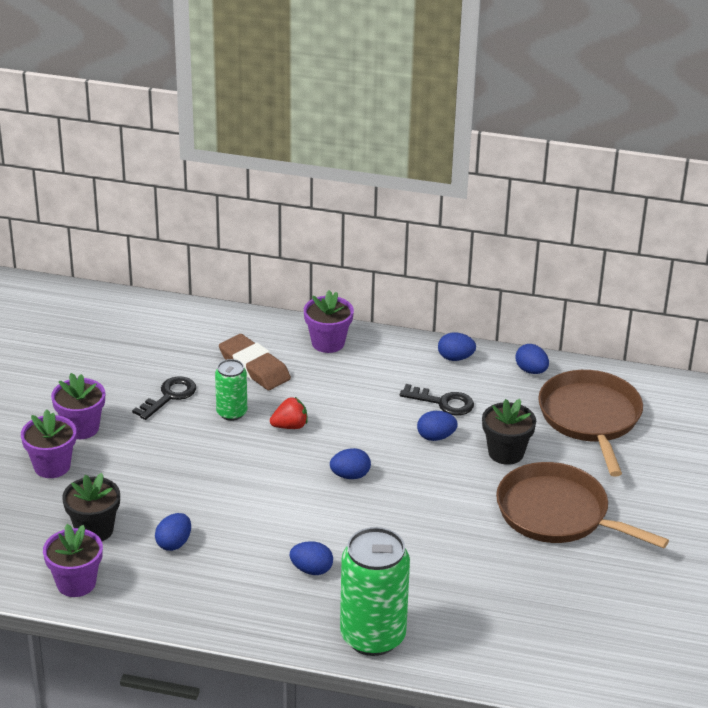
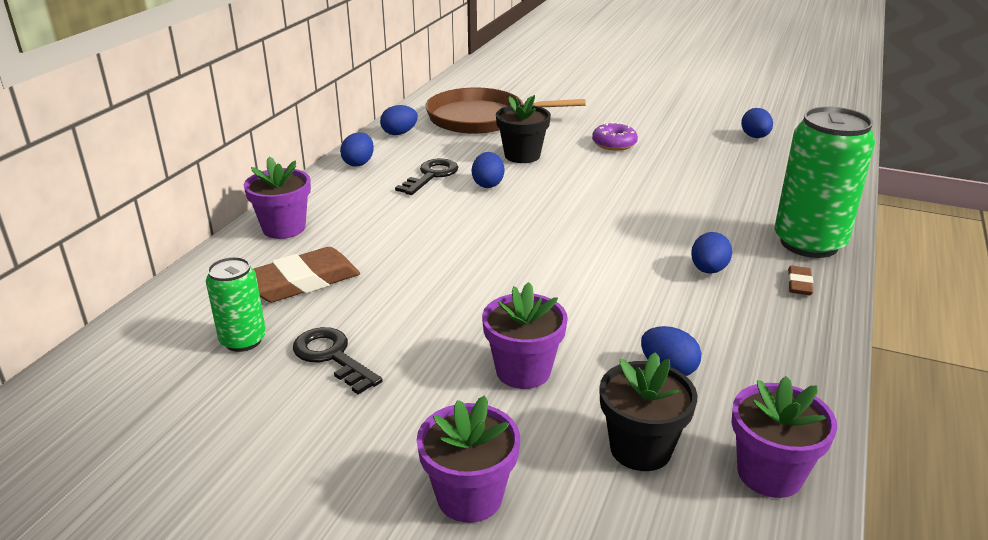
camera: 80 degrees left, 5 degrees down
(81, 428) = (374, 456): purple flower pot -> purple flower pot (523, 371)
(232, 413) = (394, 305): green can -> green can (243, 340)
(290, 426) = (439, 265): red strawberry -> none
(300, 622) = (799, 284): none -> brown eraser
(350, 476) = (543, 234): blue egg -> blue egg (755, 137)
(558, 513) = (614, 144): brown pan -> purple donut

